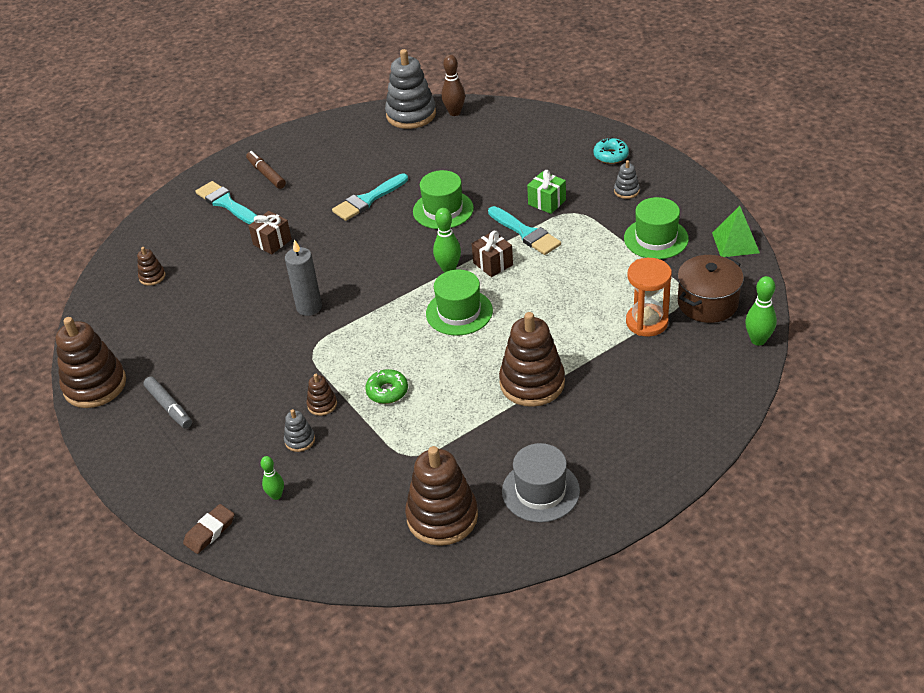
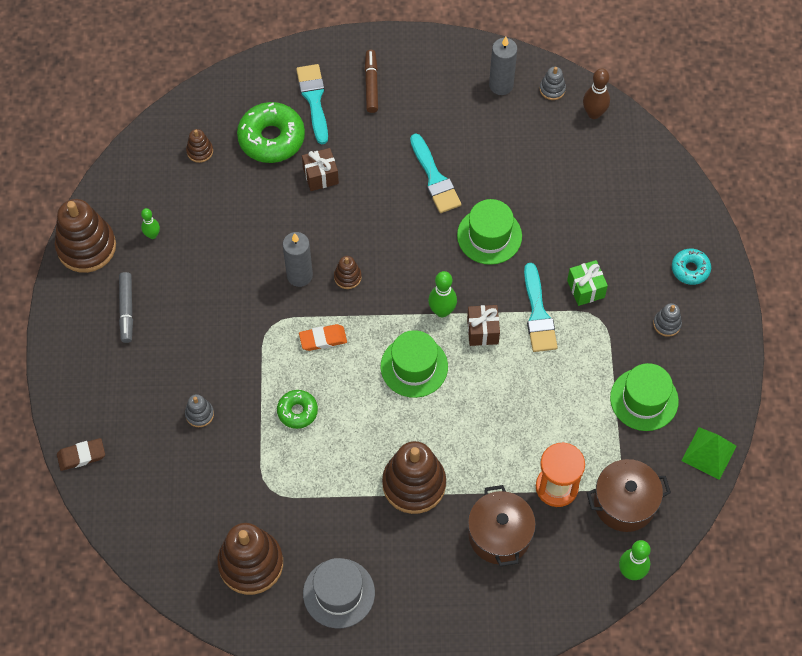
camera: 30 degrees right, 20 degrees up
(209, 240) = (271, 138): none -> green donut
(276, 495) = (148, 456): green bowling pin -> green bowling pin (152, 235)
(322, 404) = (239, 389): brown stacking toy -> brown stacking toy (347, 277)
(366, 335) = (323, 339): none -> orange eraser
(368, 200) = (435, 178): turquoise brush -> turquoise brush turned 105 degrees counterclockwise
(370, 130) = (501, 85): none -> grey candle
(411, 115) = (552, 89): grey stacking toy -> grey stacking toy, size x0.46
(634, 376) = (499, 535): none -> brown pot

